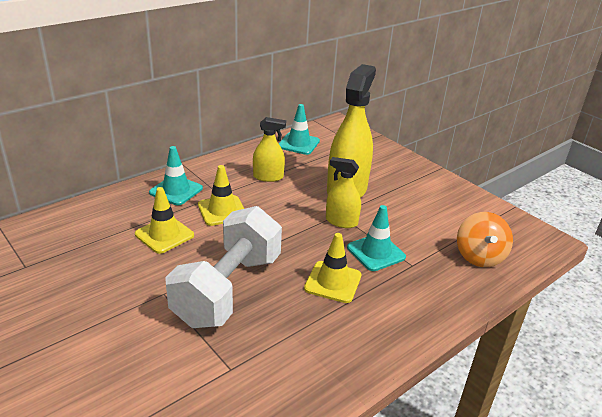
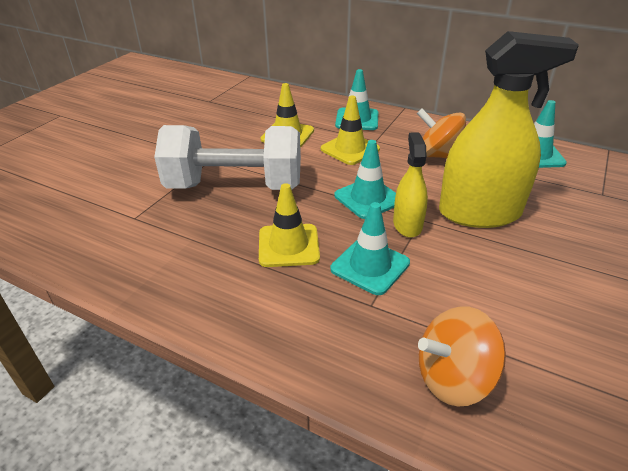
camera: 70 degrees right, 5 degrees up
(268, 177) = (439, 156): yellow spray bottle -> orange spinning top
(299, 226) = (368, 198): none -> turquoise traffic cone

